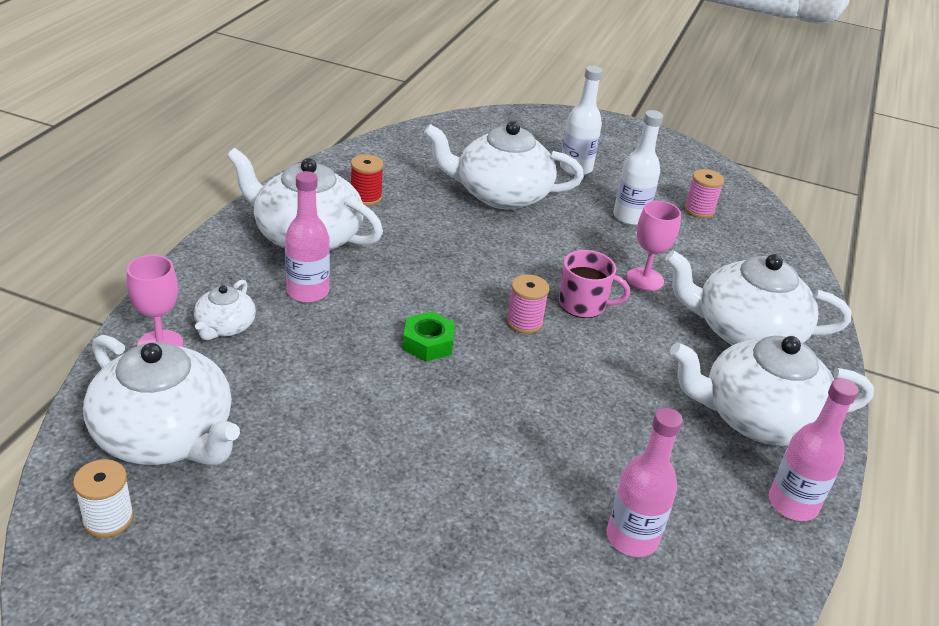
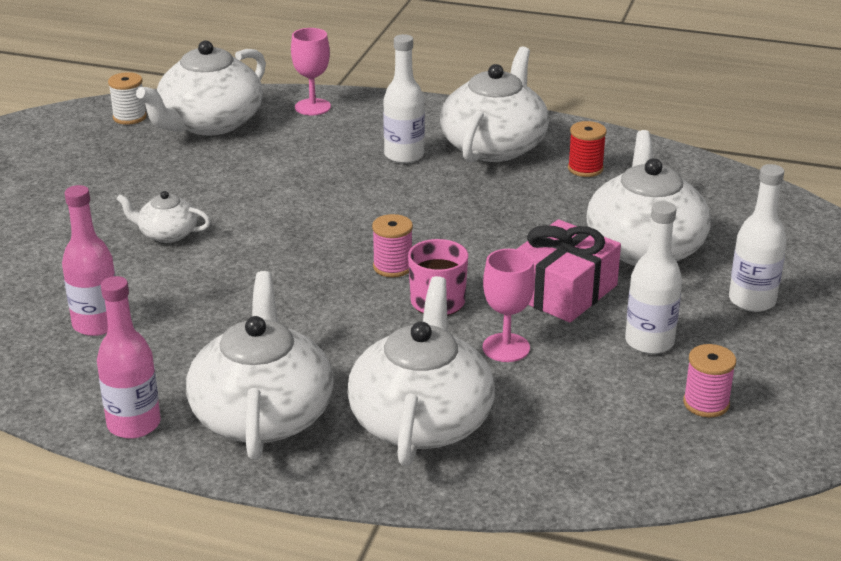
camera: 90 degrees right, 5 degrees down
(225, 327) = (342, 127): white teapot -> white teapot (167, 234)
(308, 292) = (404, 155): pink bottle -> white bottle
(428, 343) = (344, 217): green nut -> none
(563, 241) = (562, 291): none -> pink gift

